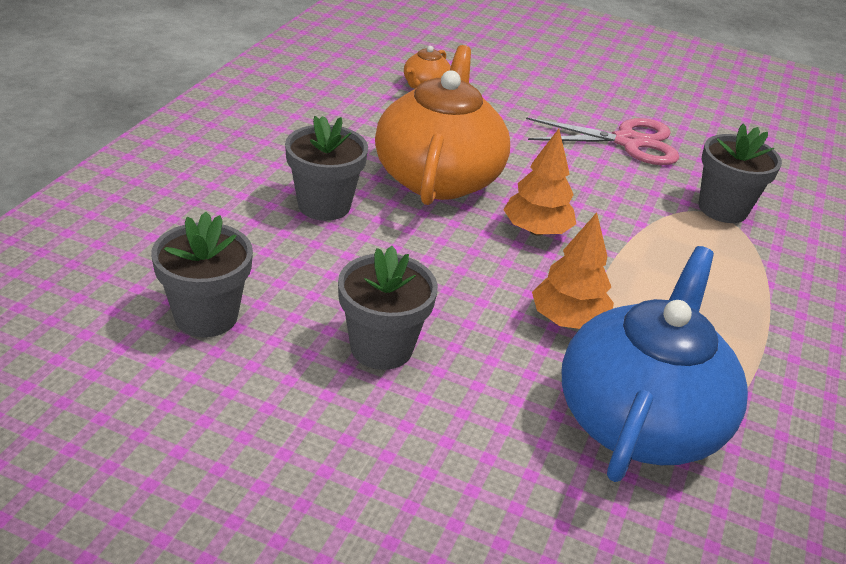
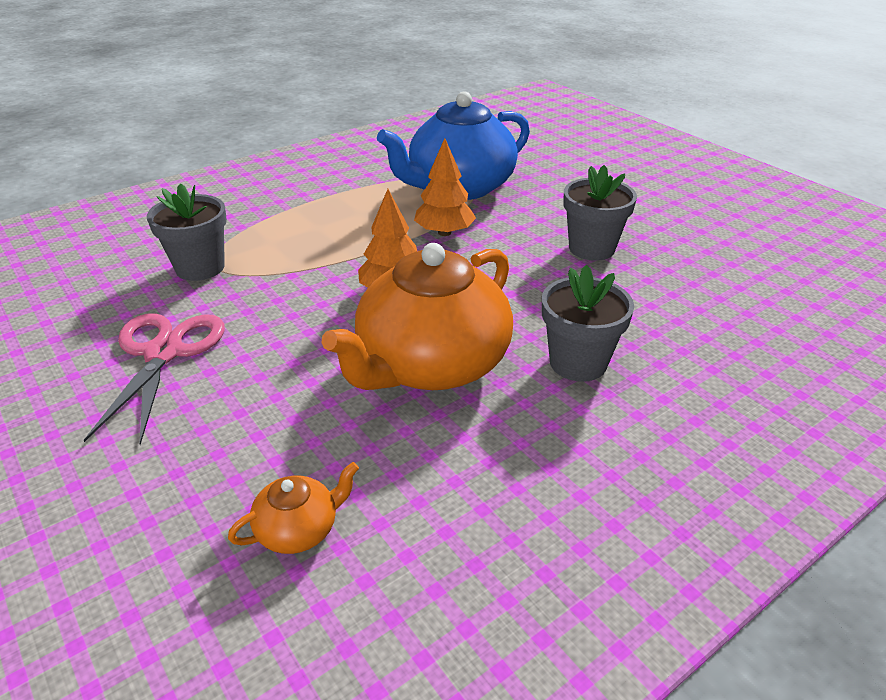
camera: 145 degrees left, 0 degrees up
(206, 316) = (718, 295): grey flower pot -> none
(628, 142) = (164, 353): pink scissors -> pink scissors turned 60 degrees clockwise

